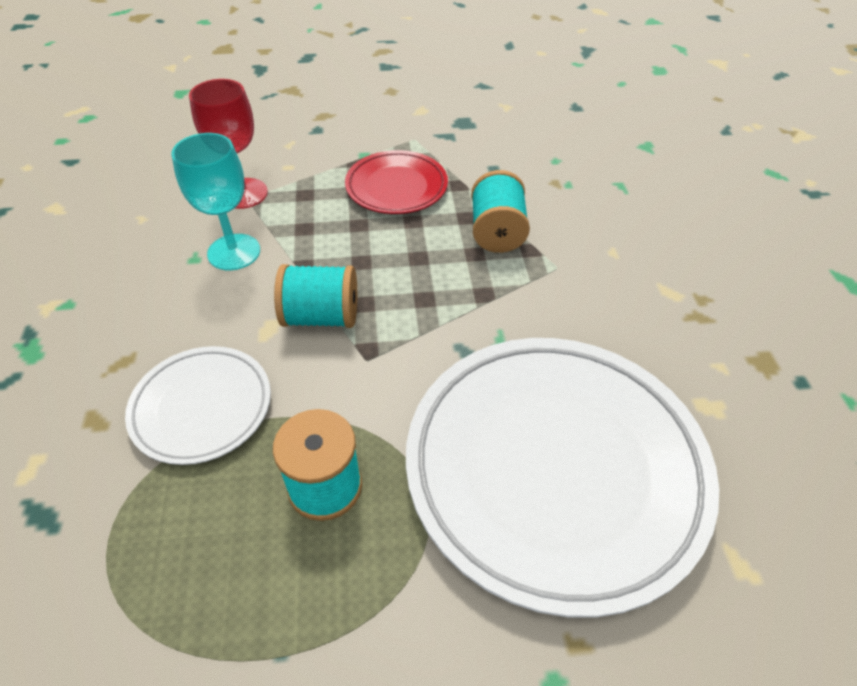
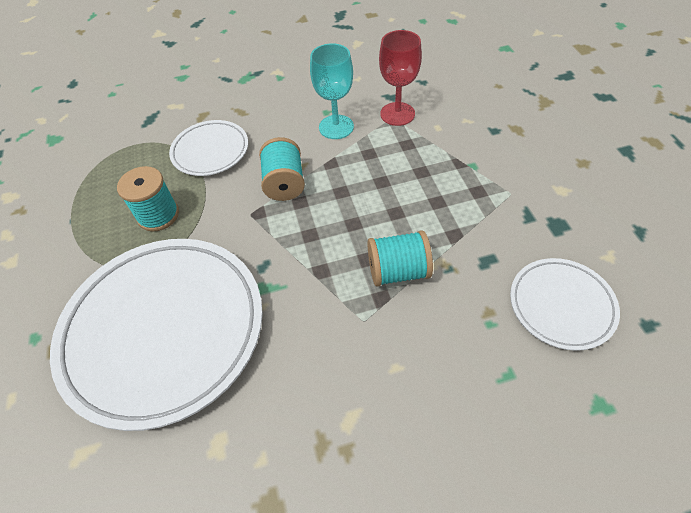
camera: 85 degrees right, 5 degrees up
(396, 187) = (436, 194): red plate -> none
(553, 142) = (561, 305): none -> white plate

